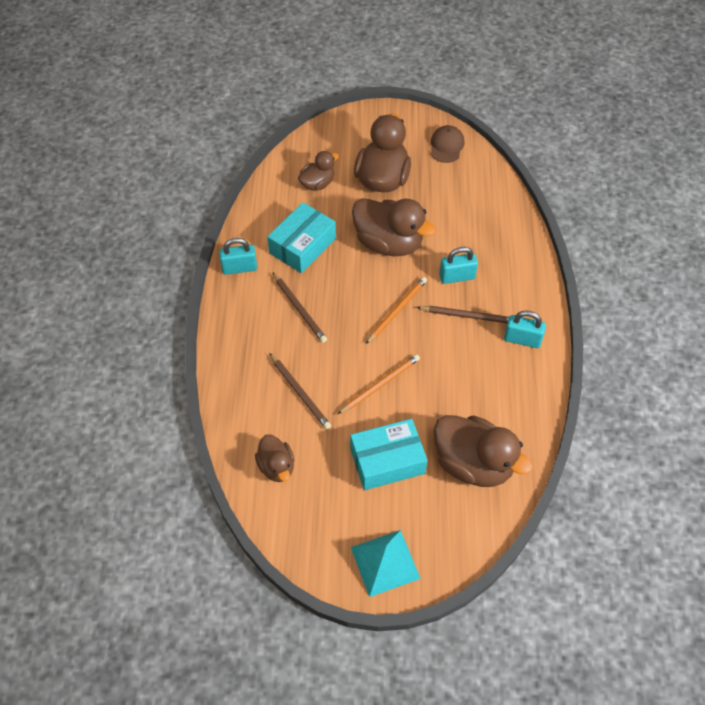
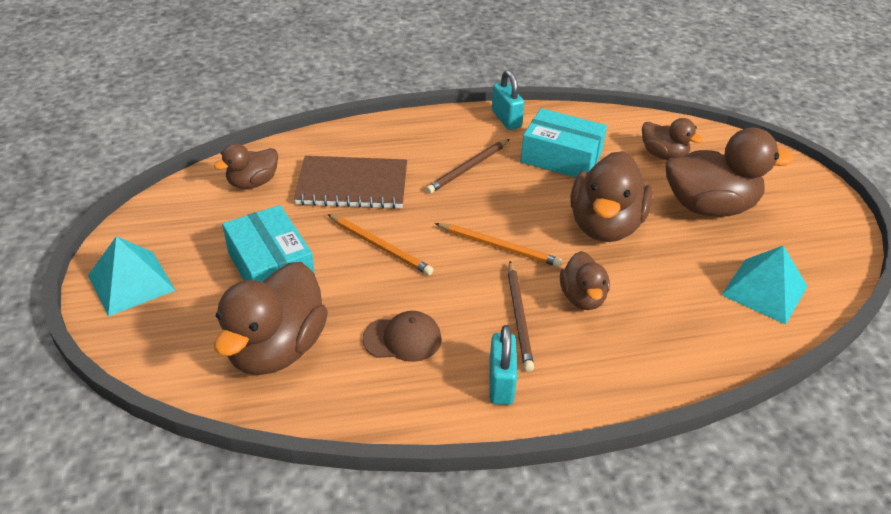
camera: 75 degrees right, 15 degrees down
(300, 393) = (352, 185): brown pencil -> brown notebook
(446, 146) = (816, 260): brown cap -> brown cap (402, 339)
(457, 277) = (582, 298): turquoise padlock -> brown duck
(468, 182) = (764, 290): none -> turquoise pyramid

